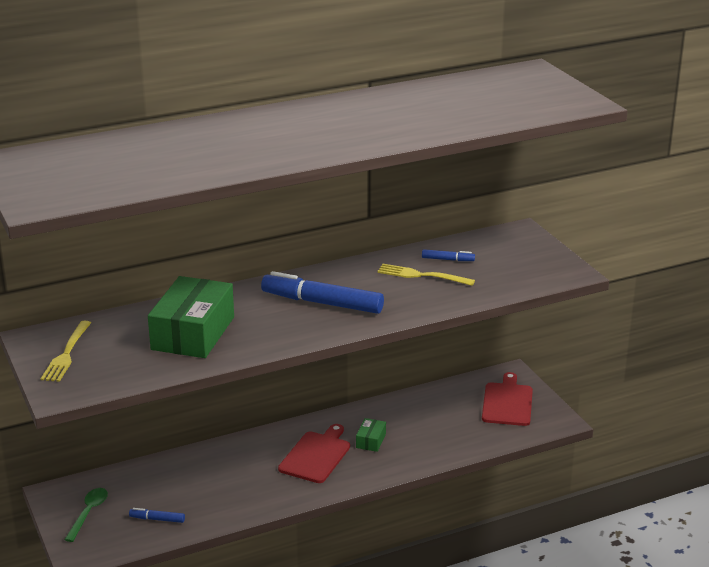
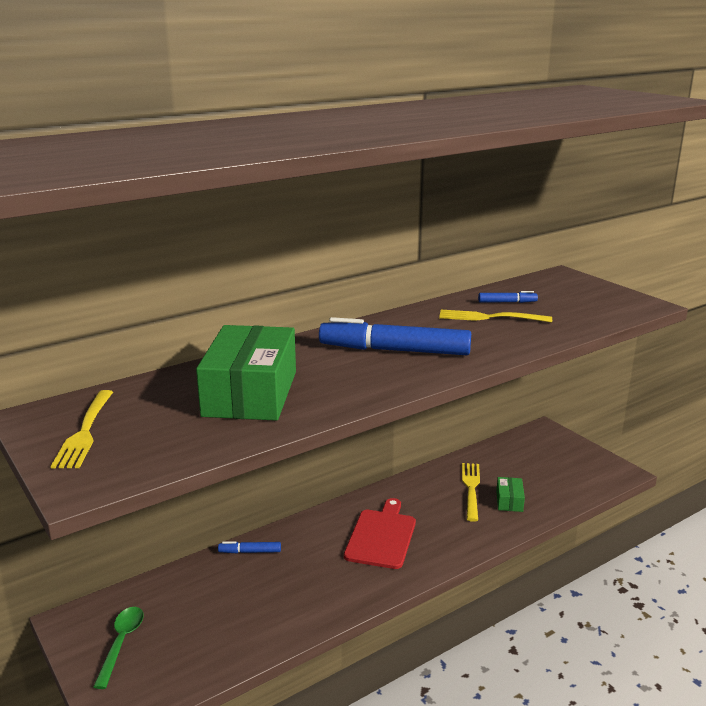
camera: 10 degrees left, 5 degrees down
(157, 519) = (213, 640): blue marker -> blue marker (250, 552)
(371, 441) = (435, 513): green box -> green box (509, 501)
(413, 422) = (471, 489): none -> yellow fork
(507, 402) = (557, 459): red cutting board -> none

